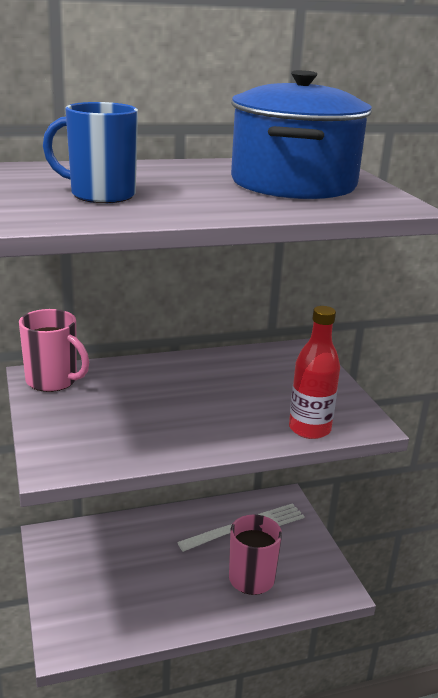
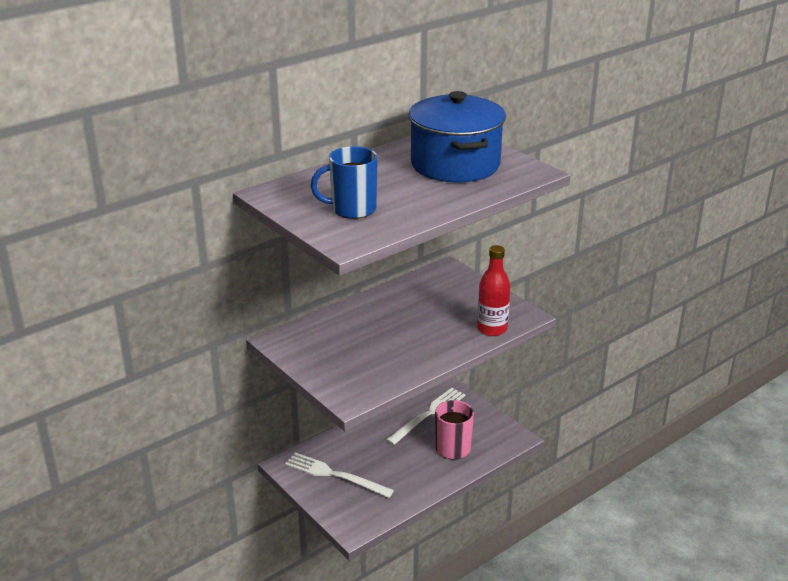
camera: 20 degrees left, 5 degrees up
(53, 381) = (292, 341): pink mug -> none
(92, 567) = (335, 475): none -> white fork

